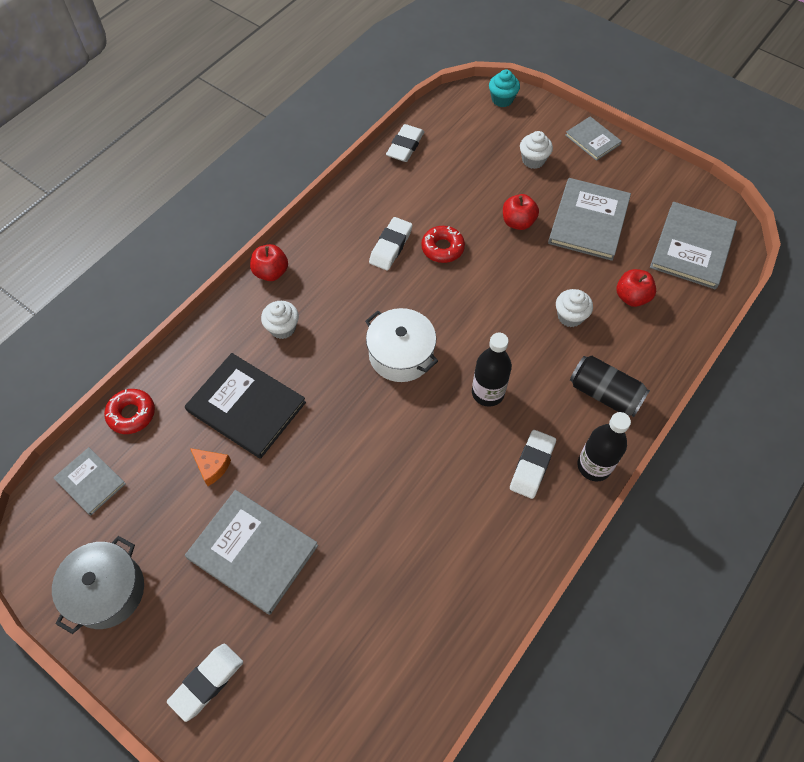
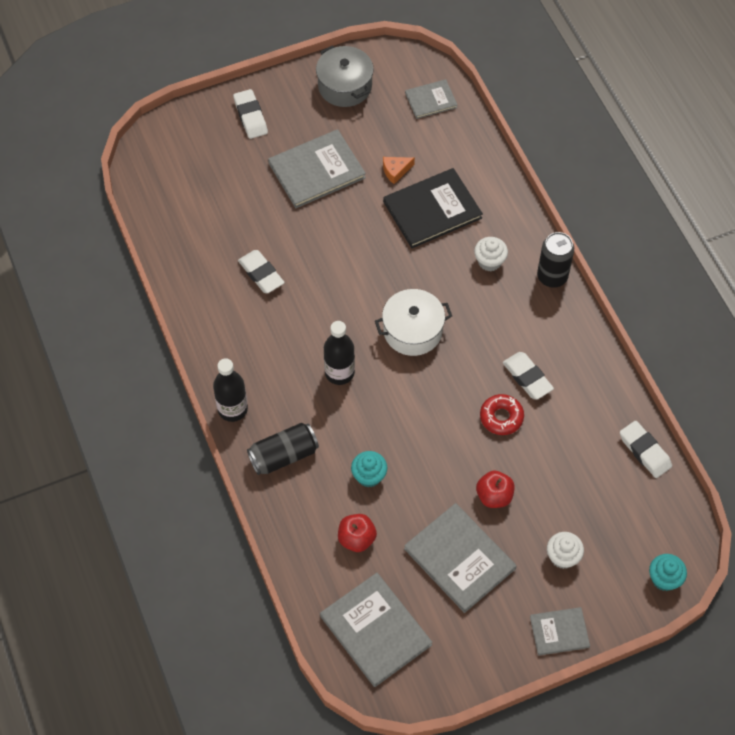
camera: 120 degrees right, 0 degrees up
(131, 414) = (471, 139): red donut -> none
(271, 272) = (552, 276): red apple -> black can
(532, 466) = (261, 368): white eraser -> white eraser (261, 274)
(570, 316) = (369, 476): white cupcake -> turquoise cupcake

